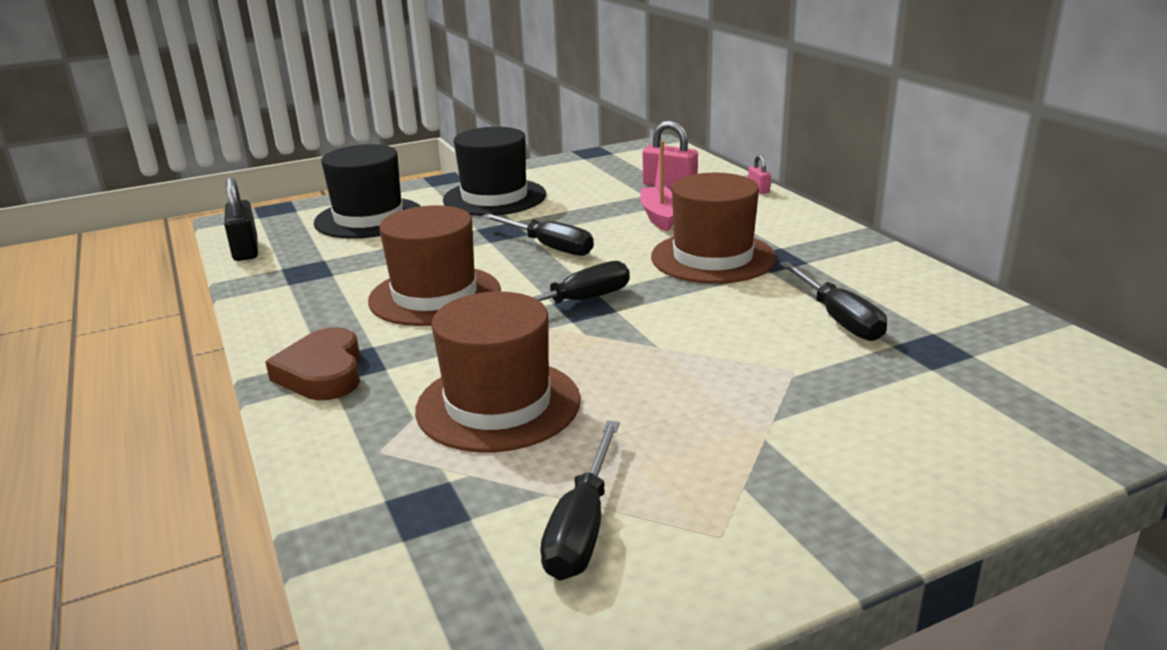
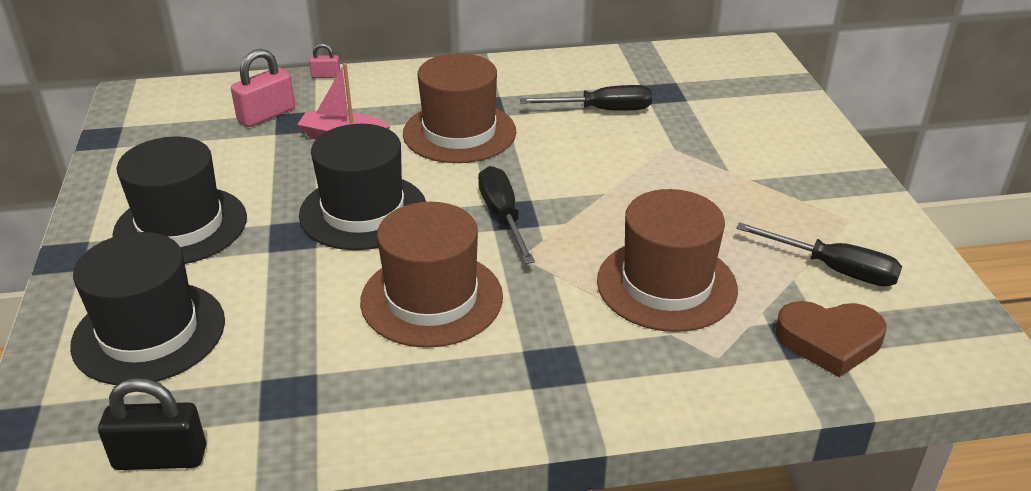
camera: 75 degrees left, 10 degrees up
(323, 373) = (565, 387): brown heart -> brown heart (829, 341)
(549, 247) = (363, 211): black screwdriver -> black hat

